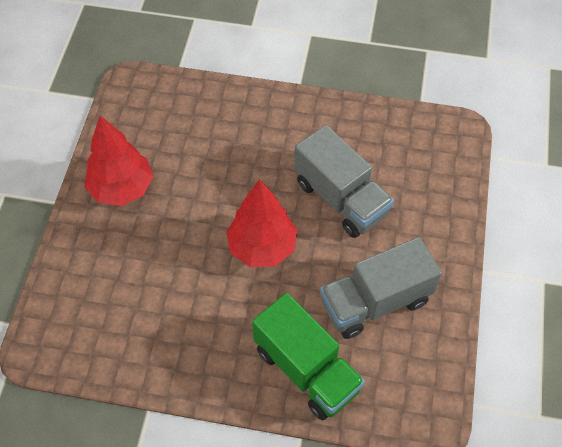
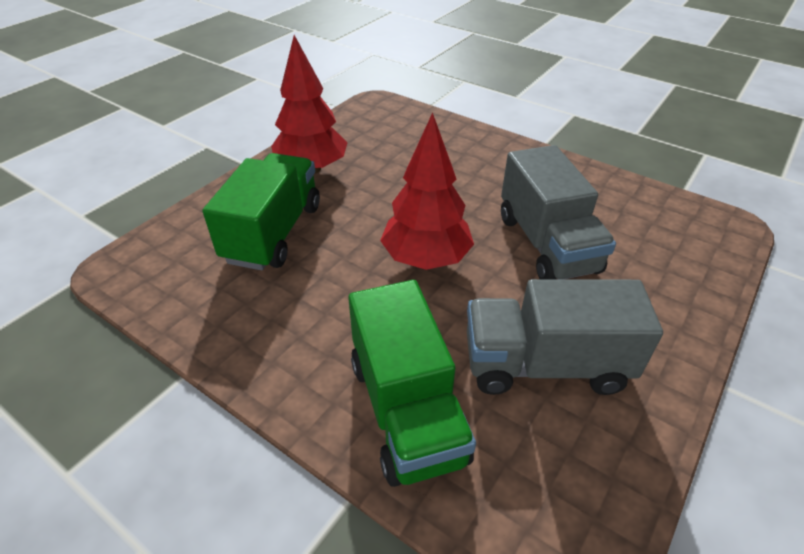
camera: 25 degrees right, 15 degrees down
(134, 268) = (273, 233): none -> green truck

